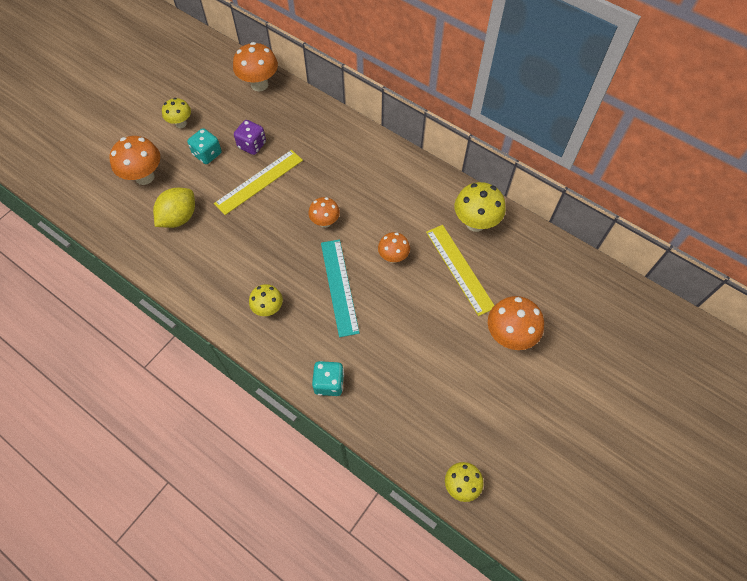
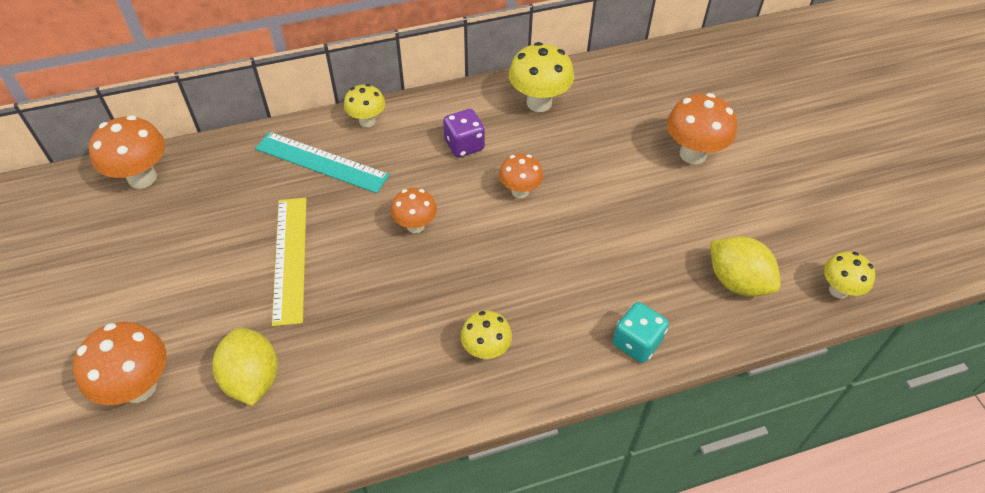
camera: 55 degrees left, 10 degrees down
(181, 123) = (100, 295): yellow mushroom -> yellow mushroom (367, 121)
(207, 154) = (185, 291): turquoise dice -> none
(252, 145) = (226, 236): purple dice -> purple dice (464, 145)
(339, 286) = (516, 261): turquoise ruler -> turquoise ruler (321, 162)
(419, 417) = (737, 281): none -> yellow lemon
(459, 269) = (583, 146): yellow ruler -> none

